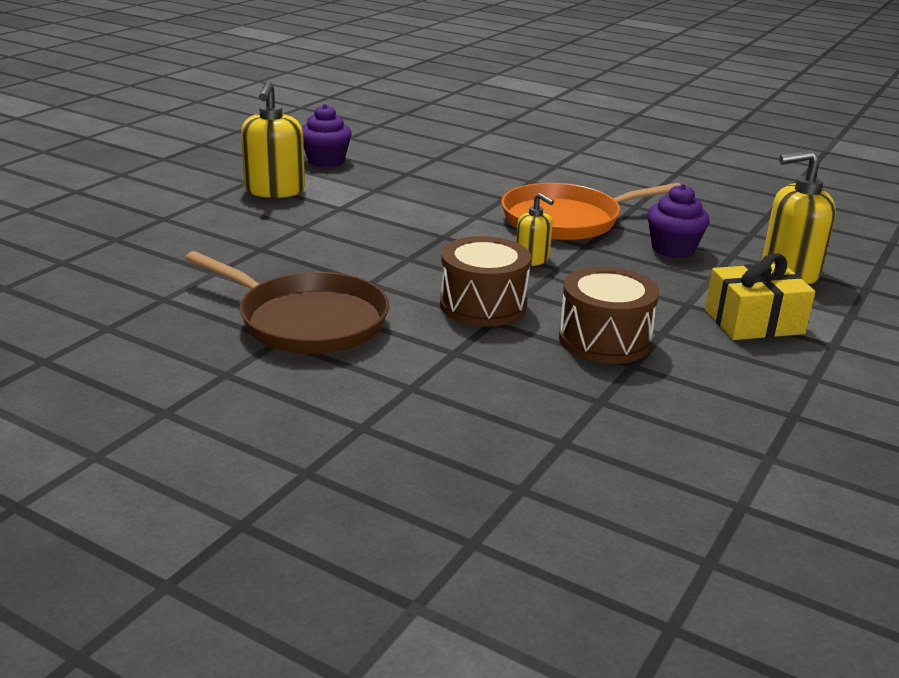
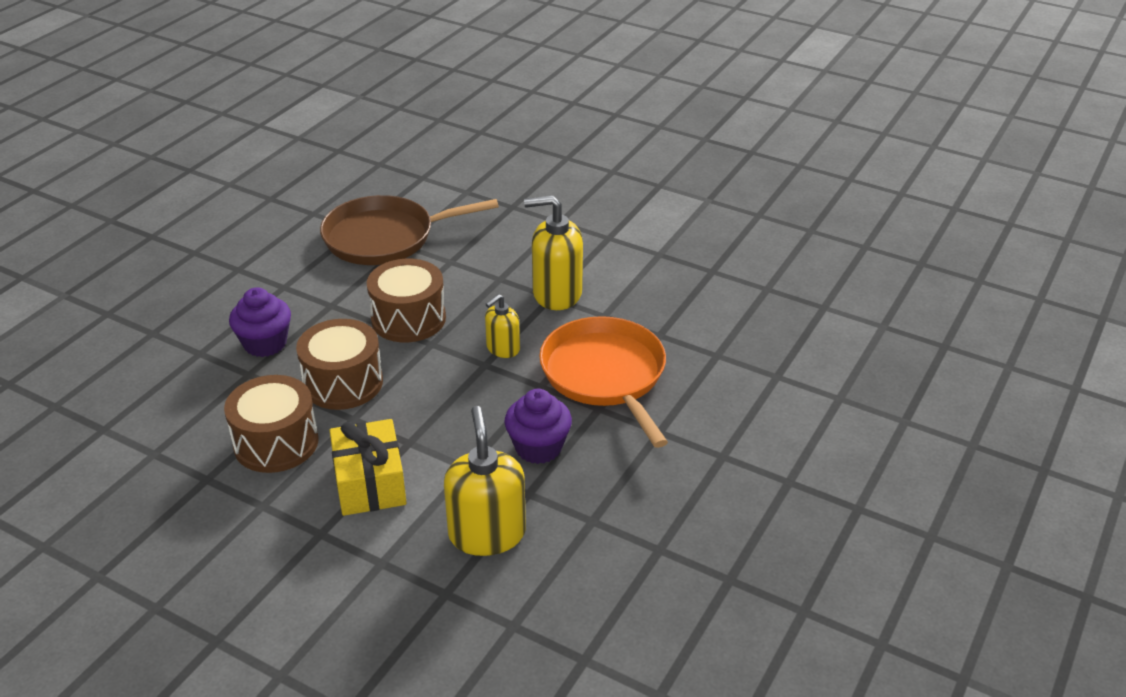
camera: 90 degrees right, 10 degrees up
(274, 190) = (641, 200): yellow soap dispenser -> yellow soap dispenser (556, 293)
(307, 321) = (384, 237): brown pan -> brown pan turned 45 degrees clockwise
(326, 161) = (730, 221): purple cupcake -> purple cupcake (265, 343)
(717, 375) = (276, 442): none -> brown drum

